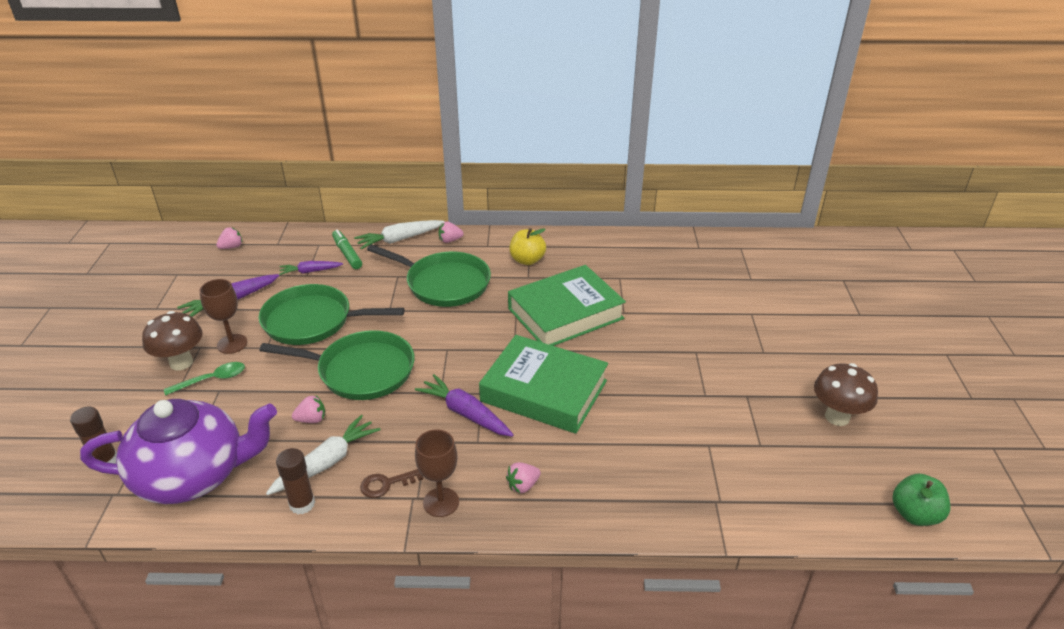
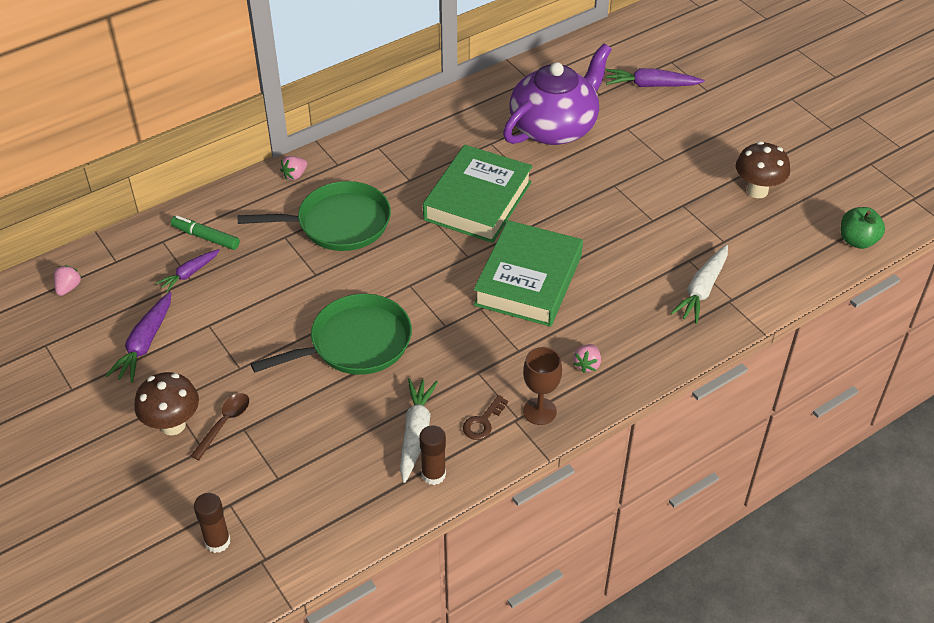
camera: 35 degrees left, 10 degrees up
(193, 475) = (313, 506): purple teapot -> purple teapot (554, 127)
(212, 380) = (224, 423): green spoon -> brown spoon
(232, 344) = (201, 382): brown goblet -> none
(312, 321) = (253, 321): green pan -> none
(312, 419) = (361, 407): pink strawberry -> none
(399, 239) = (242, 197): white carrot -> white carrot (701, 290)
(465, 413) = (484, 332): purple carrot -> purple carrot (650, 85)
(527, 260) = (391, 163): yellow apple -> none
(544, 391) = (528, 280): green book -> green book turned 60 degrees counterclockwise

